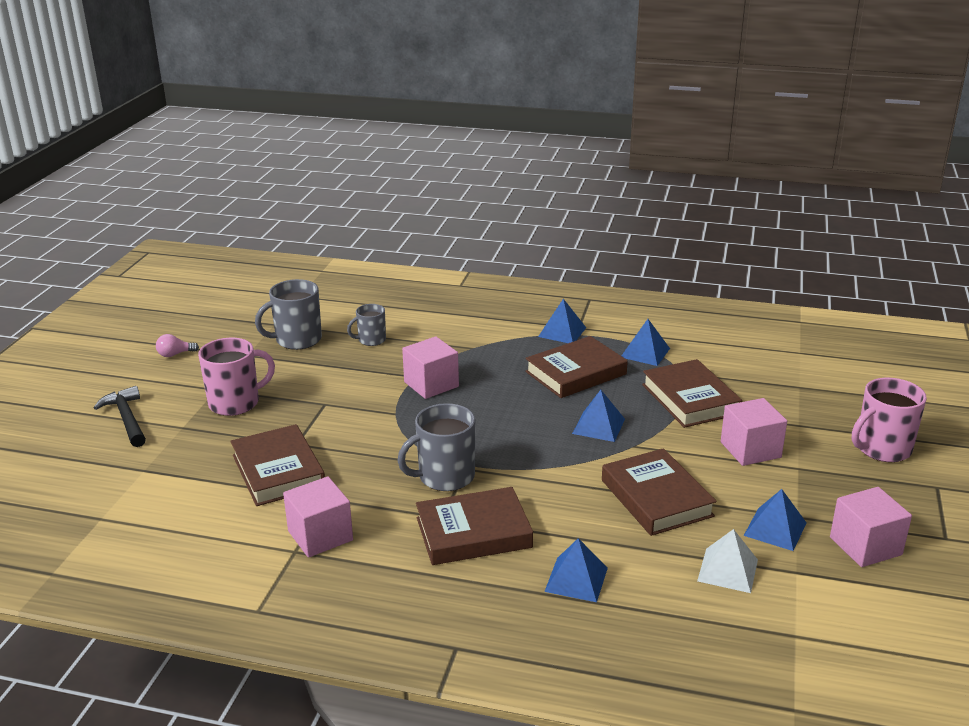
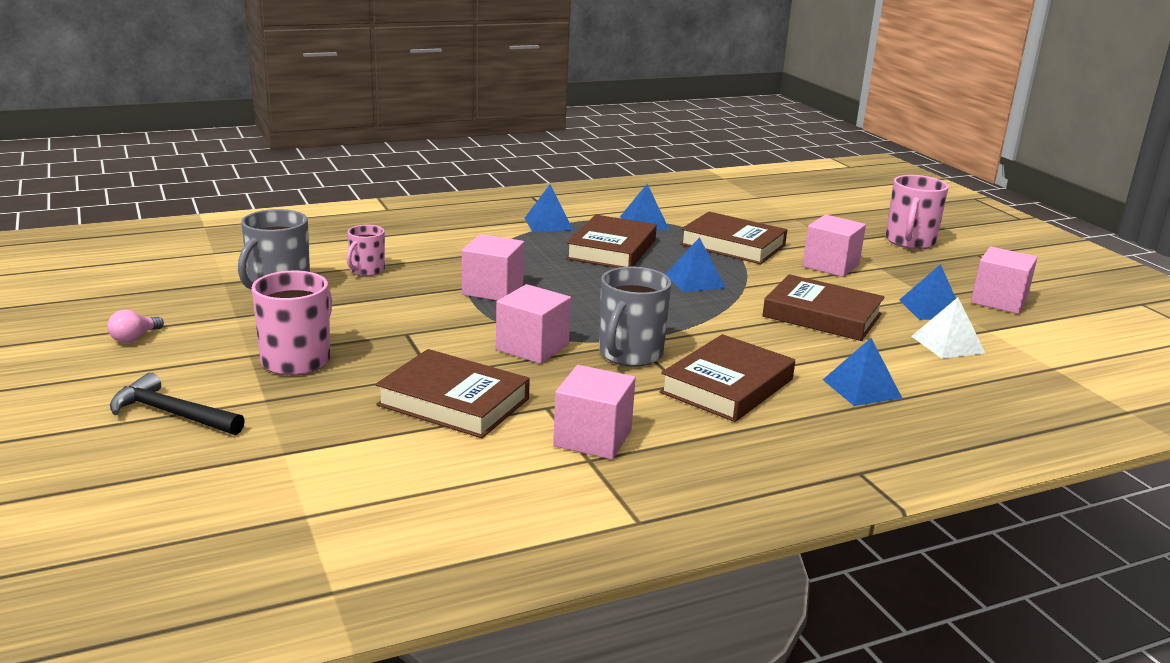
camera: 40 degrees left, 5 degrees down
(371, 340) = (366, 270): grey mug -> pink mug
(387, 445) = (532, 347): none -> pink cube

